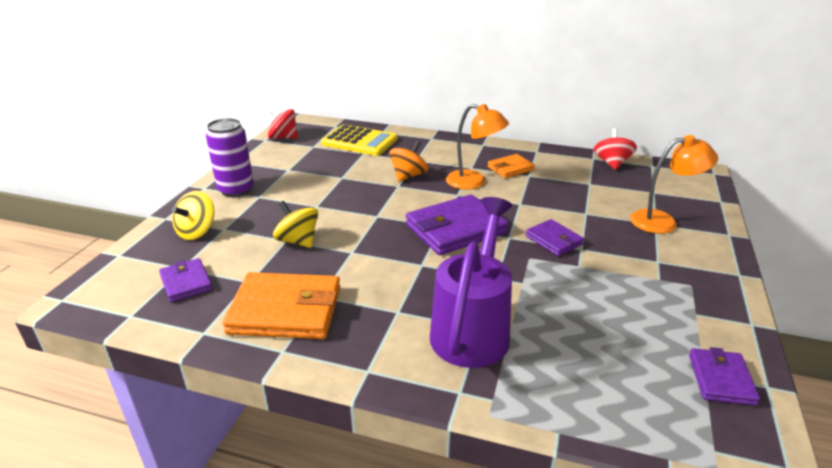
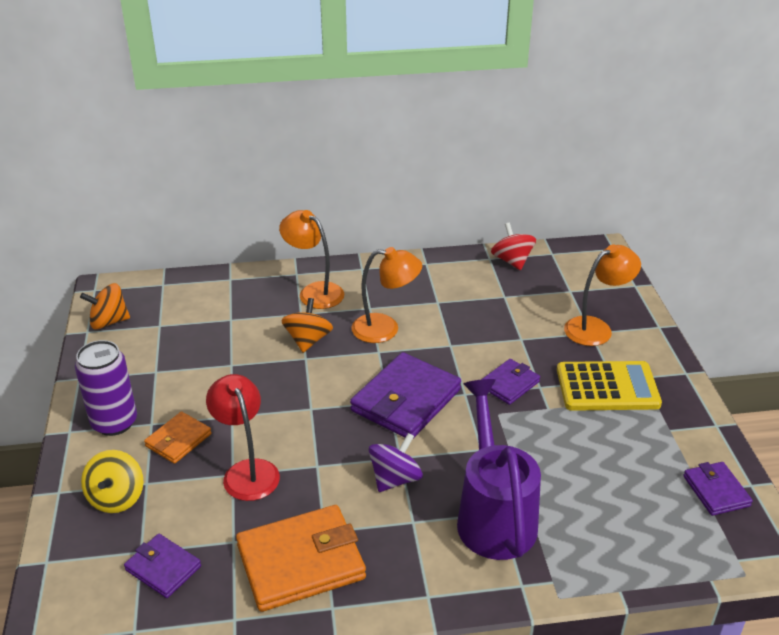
camera: 25 degrees left, 5 degrees up
(283, 138) = (109, 322): red spinning top -> orange spinning top
(298, 241) = (247, 471): yellow spinning top -> red lamp
(359, 141) = (213, 302): yellow calculator -> yellow calculator (607, 387)
(406, 277) = (395, 479): none -> purple spinning top
(436, 150) = (314, 292): none -> orange lamp
(510, 168) = (413, 297): orange wallet -> orange wallet (178, 440)
(554, 240) = (509, 384): purple wallet -> purple wallet turned 75 degrees counterclockwise

